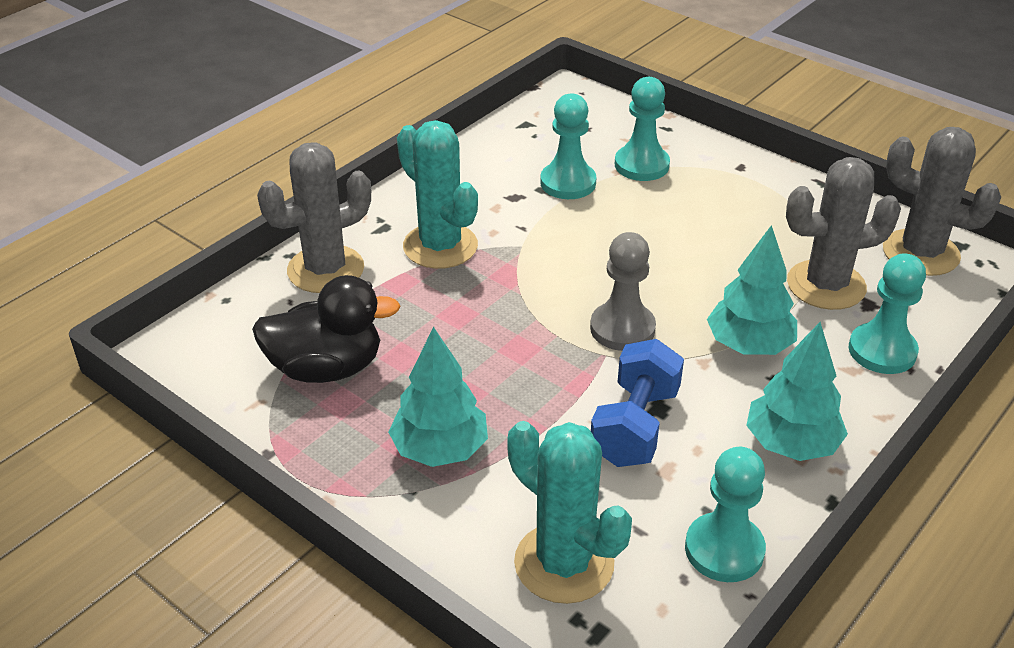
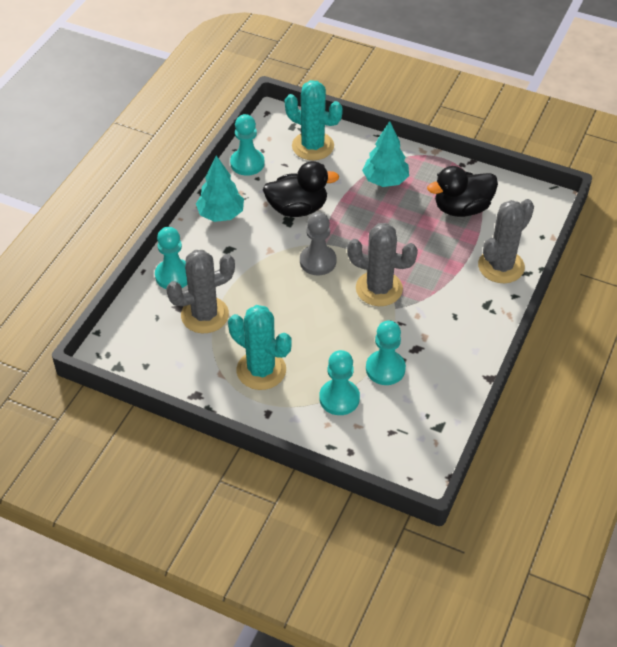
camera: 165 degrees right, 10 degrees up
(440, 246) = (444, 297): turquoise cactus -> turquoise cactus (261, 370)
(635, 426) = (297, 208): blue dumbbell -> black duck
(749, 345) = (246, 265): turquoise tree -> none
(920, 253) = (144, 354): grey cactus -> grey cactus (379, 289)

